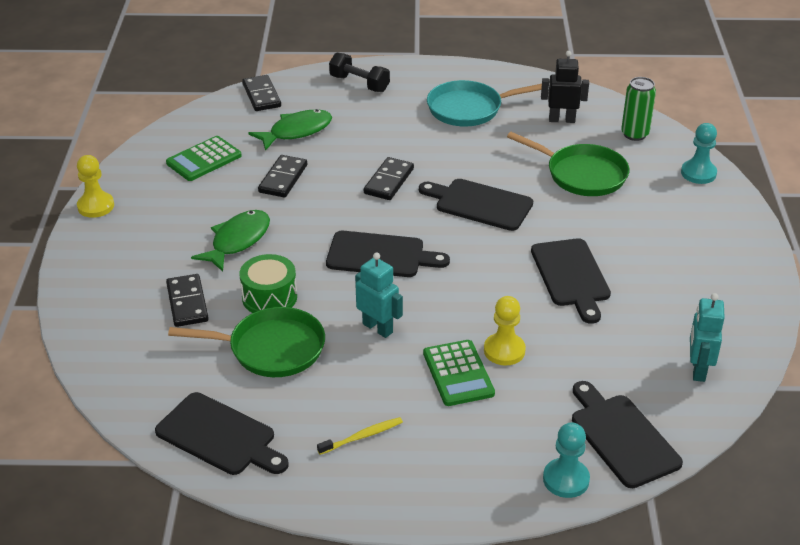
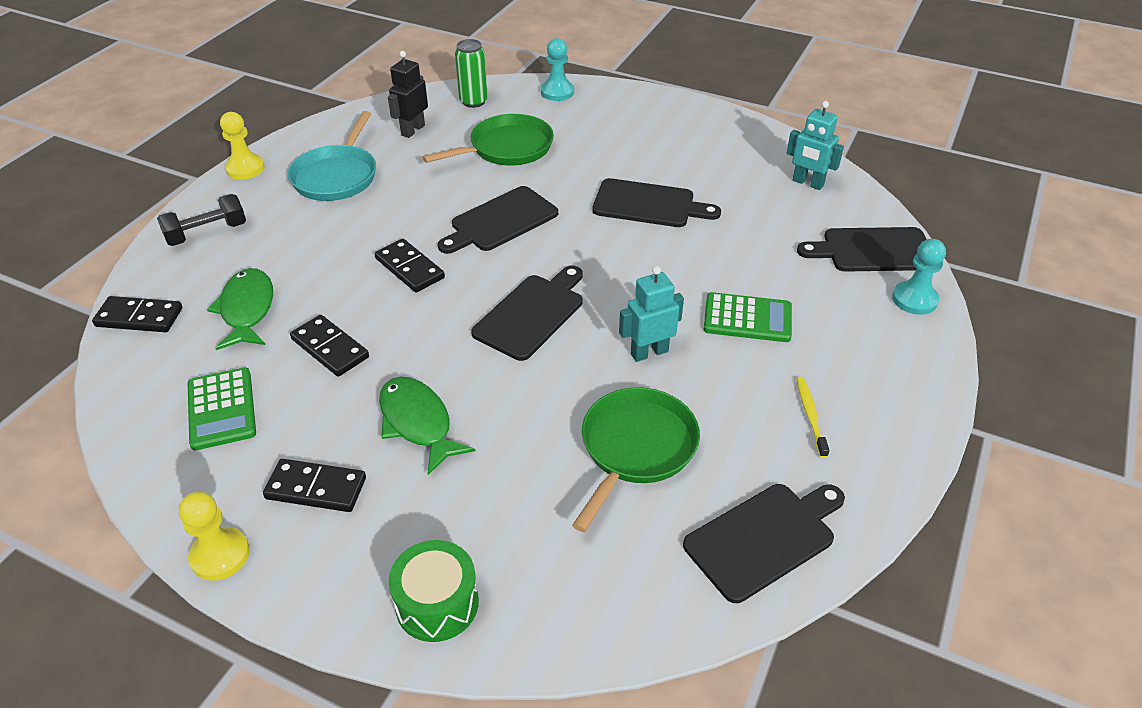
camera: 65 degrees left, 5 degrees up
(187, 303) = (505, 505): black domino -> black domino (316, 488)
(269, 297) = (544, 424): green drum -> green drum (437, 603)
(504, 351) = (730, 278): yellow pawn -> yellow pawn (245, 168)

